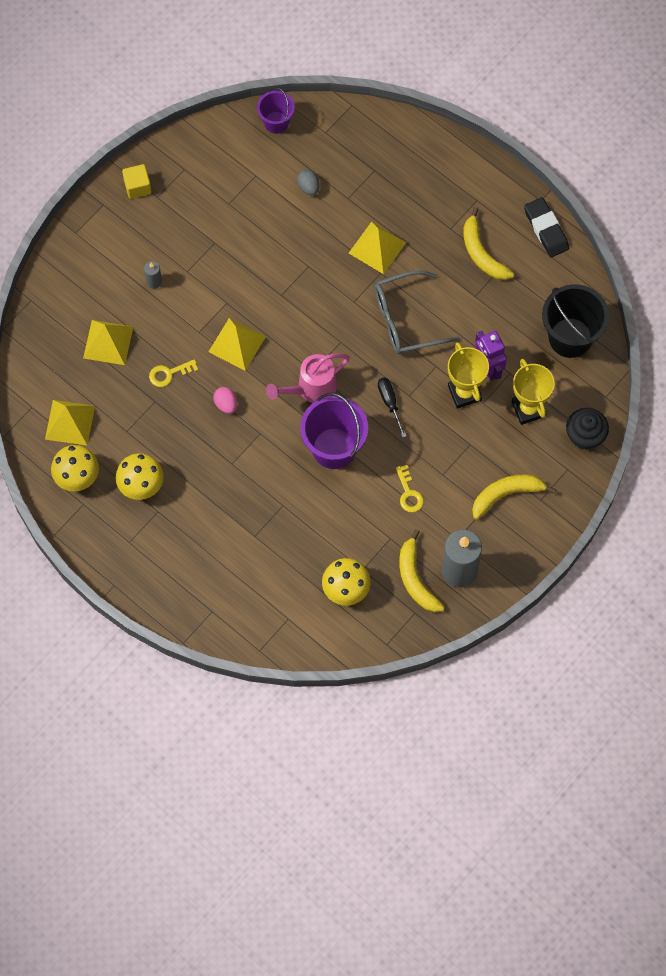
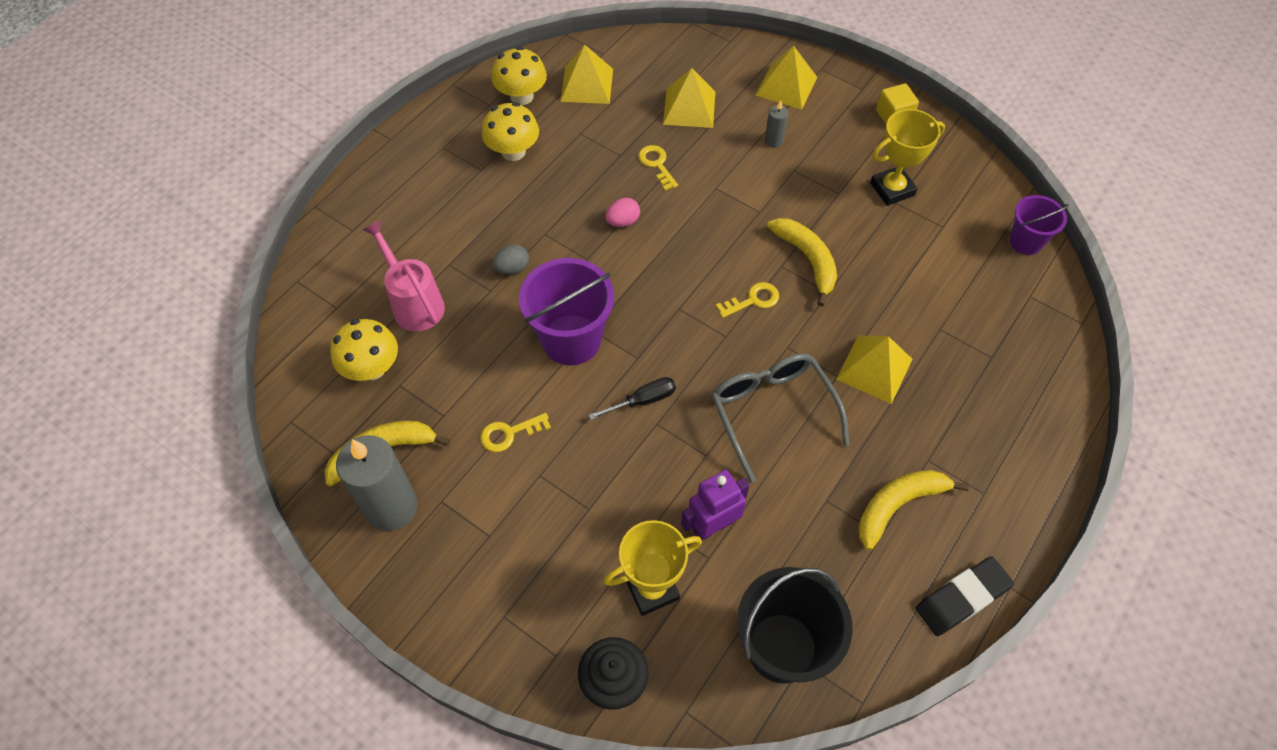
camera: 85 degrees right, 10 degrees down
(237, 344) = (705, 226): yellow pyramid -> yellow pyramid (786, 86)
(308, 187) = (943, 283): grey egg -> grey egg (512, 268)
(311, 319) = (753, 300): none -> yellow key
(311, 388) = (654, 308): pink watering can -> pink watering can (414, 303)
(464, 393) = (668, 496): yellow trophy -> yellow trophy (892, 189)
(506, 494) = (510, 565): yellow banana -> yellow banana (807, 260)

